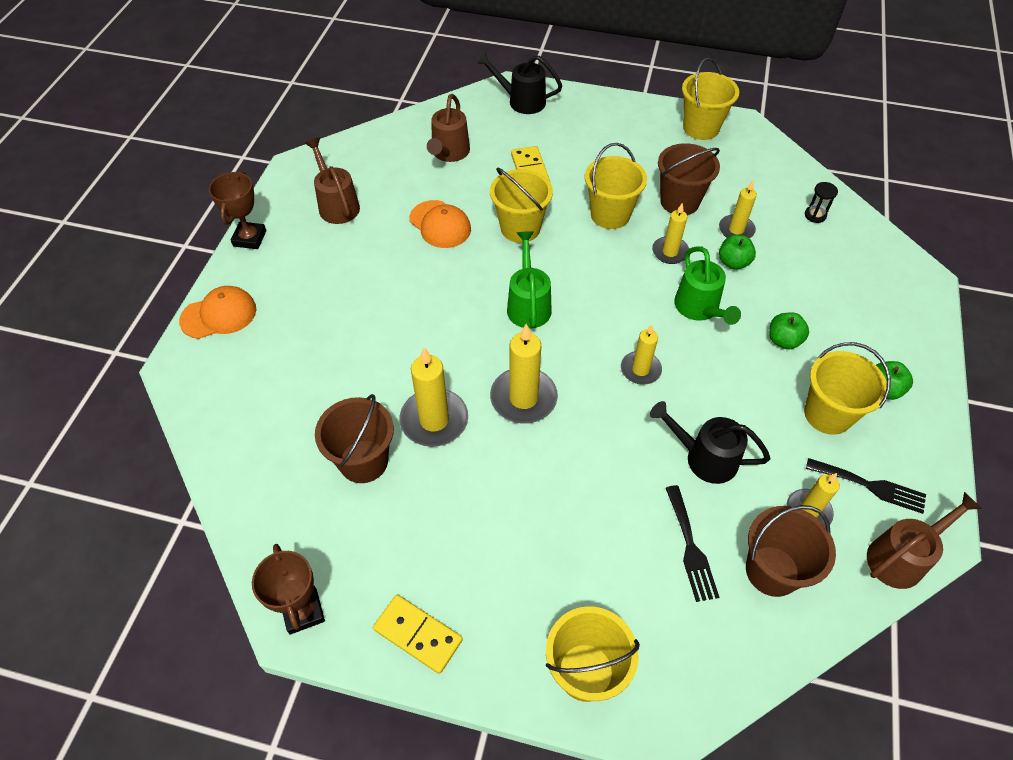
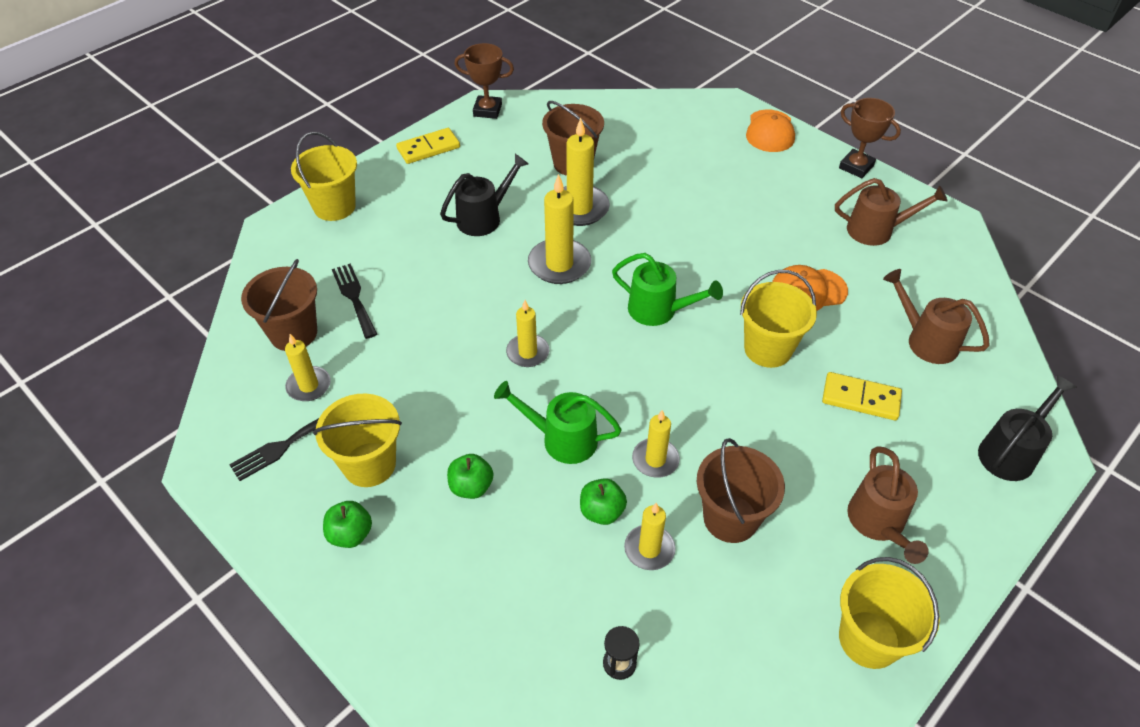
camera: 120 degrees right, 5 degrees down
(610, 215) = (746, 436): yellow bucket -> none
(690, 547) = (354, 297): black fork -> black fork turned 45 degrees clockwise
(703, 457) = (411, 347): black watering can -> black watering can (484, 217)
(901, 557) = (219, 422): brown watering can -> brown watering can (879, 524)

